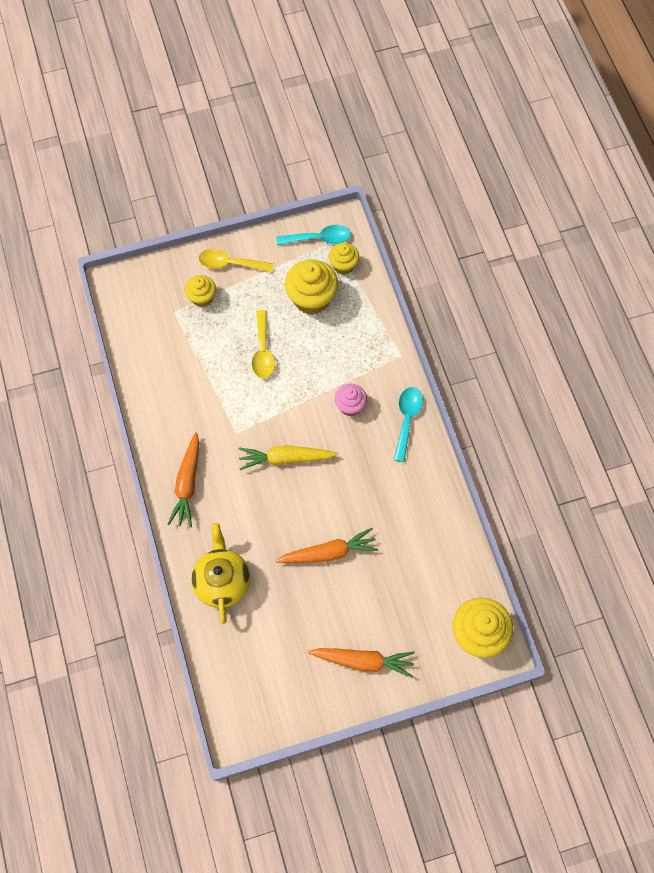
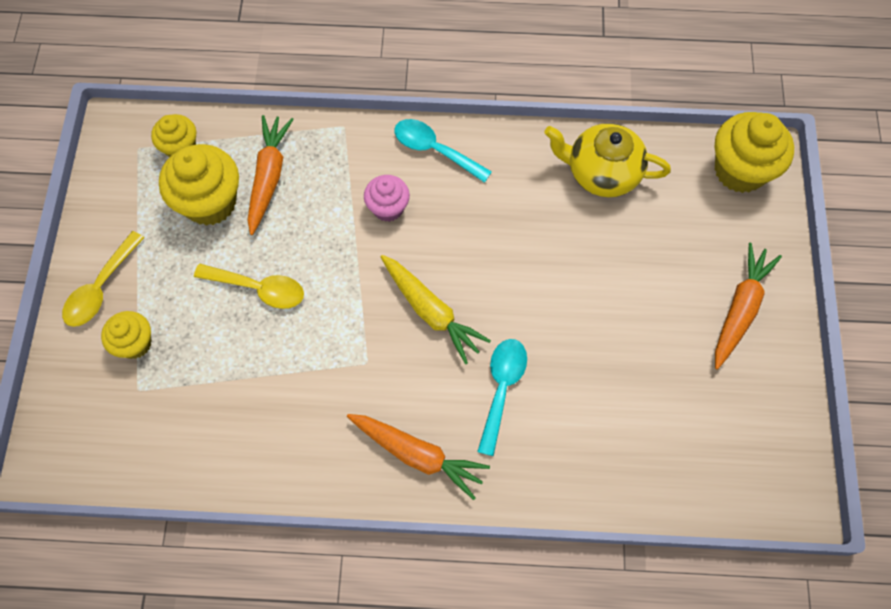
camera: 70 degrees left, 0 degrees up
(222, 581) = (578, 452): yellow teapot -> yellow teapot (601, 173)
(286, 459) = (431, 311): yellow carrot -> yellow carrot turned 60 degrees counterclockwise
(319, 238) = (124, 163): turquoise spoon -> turquoise spoon (501, 388)
(328, 552) = (582, 302): orange carrot -> orange carrot (268, 177)

